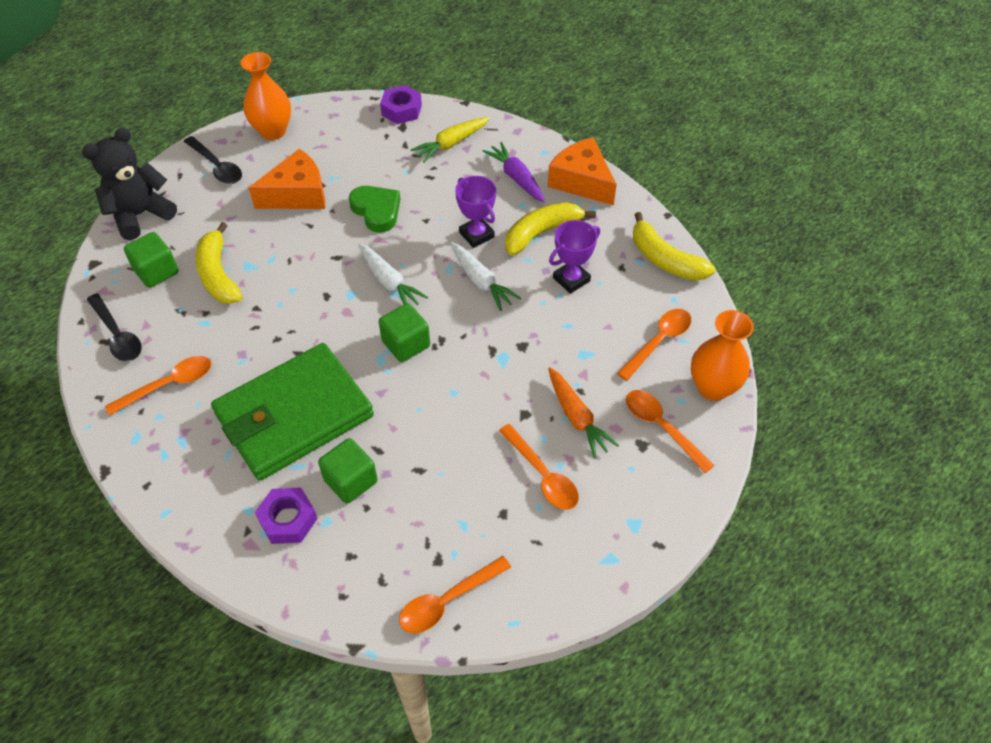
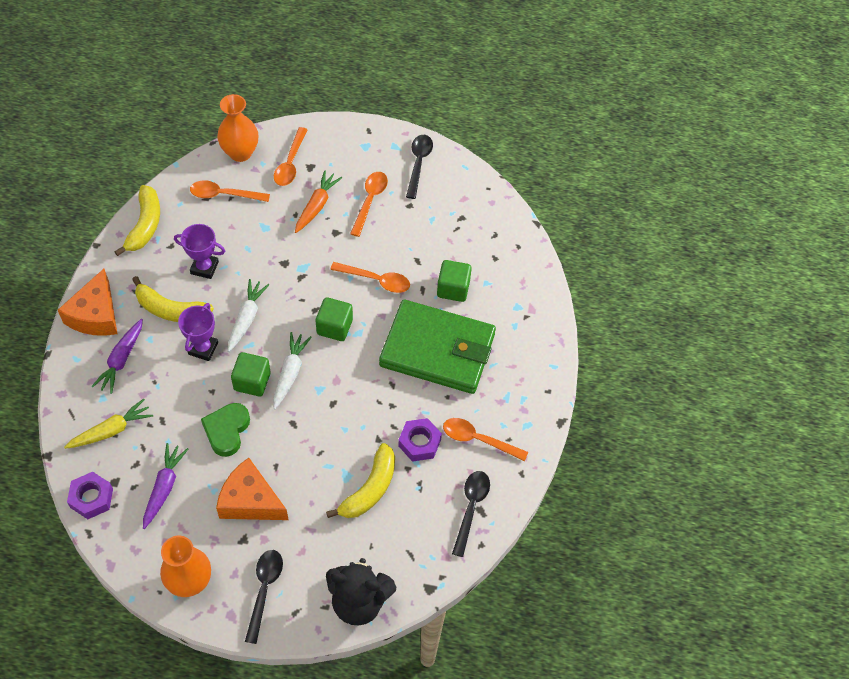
camera: 130 degrees left, 5 degrees up
(156, 271) = (401, 535): green cube -> green cube (252, 381)
(288, 520) = (502, 301): purple nut -> purple nut (419, 443)
(366, 151) = (164, 487): none -> purple carrot
(447, 601) = (479, 200): orange spoon -> orange spoon (376, 280)
(451, 144) = (111, 430): yellow carrot -> yellow carrot turned 45 degrees counterclockwise
(560, 568) = (418, 163): none -> black spoon

